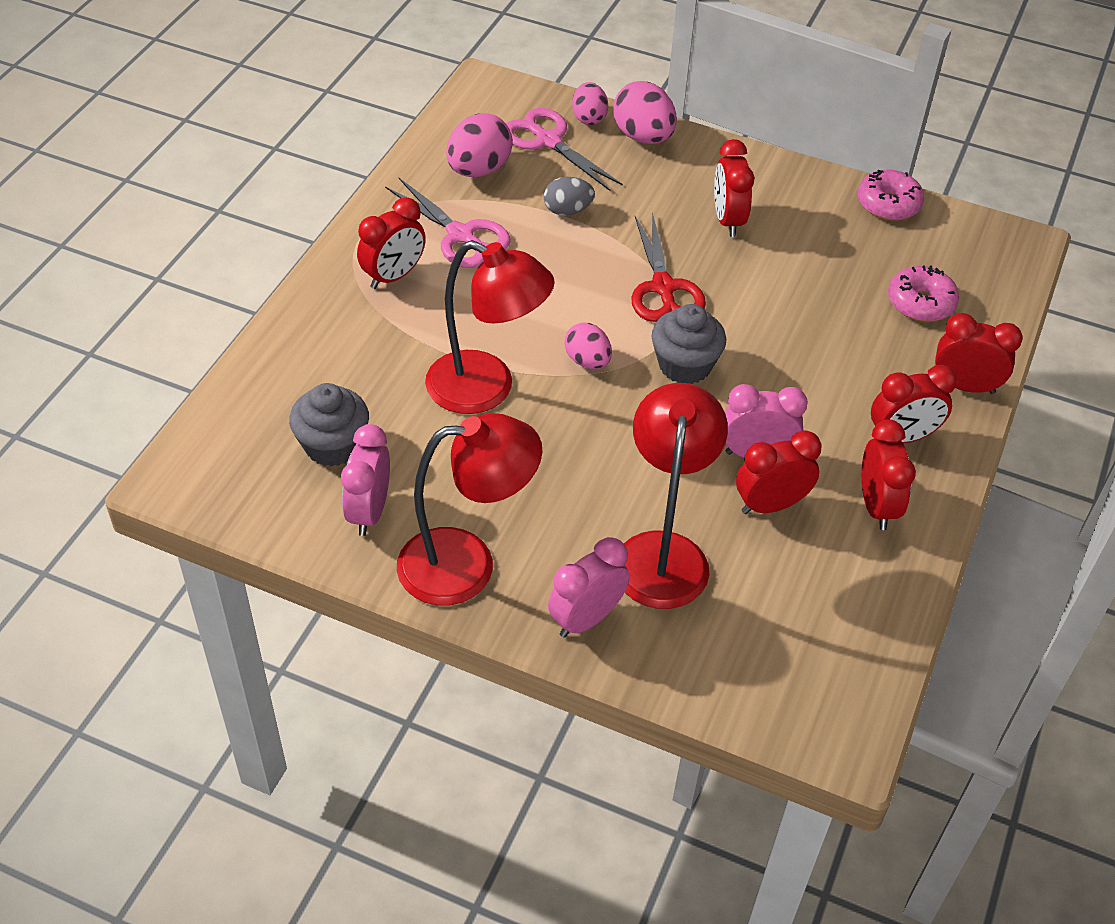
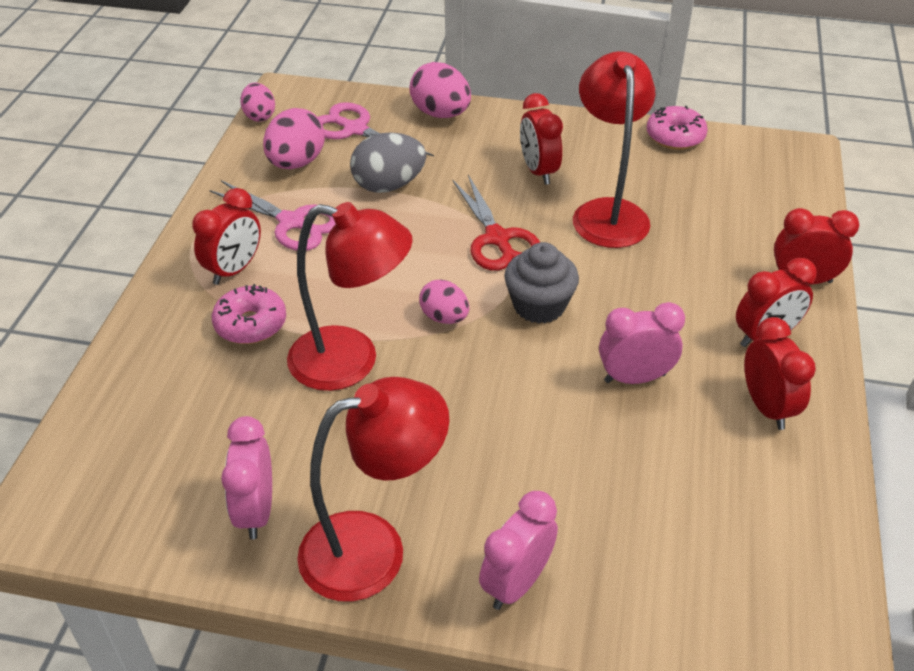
camera: 10 degrees left, 5 degrees down
(332, 445) = (203, 447): grey cupcake -> none
(567, 210) = (388, 185): grey egg -> grey egg, size x1.57
(589, 118) = (387, 105): pink egg -> pink egg (259, 116)
(663, 552) = (574, 495): red lamp -> red lamp (607, 212)
(770, 505) = (665, 425): red clock -> none
(920, 303) = (735, 214): pink donut -> pink donut (250, 324)

